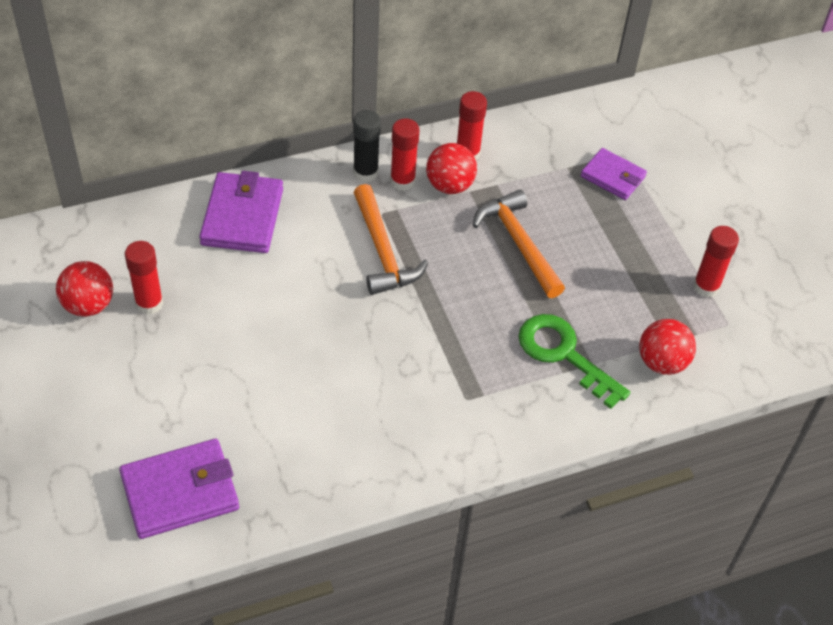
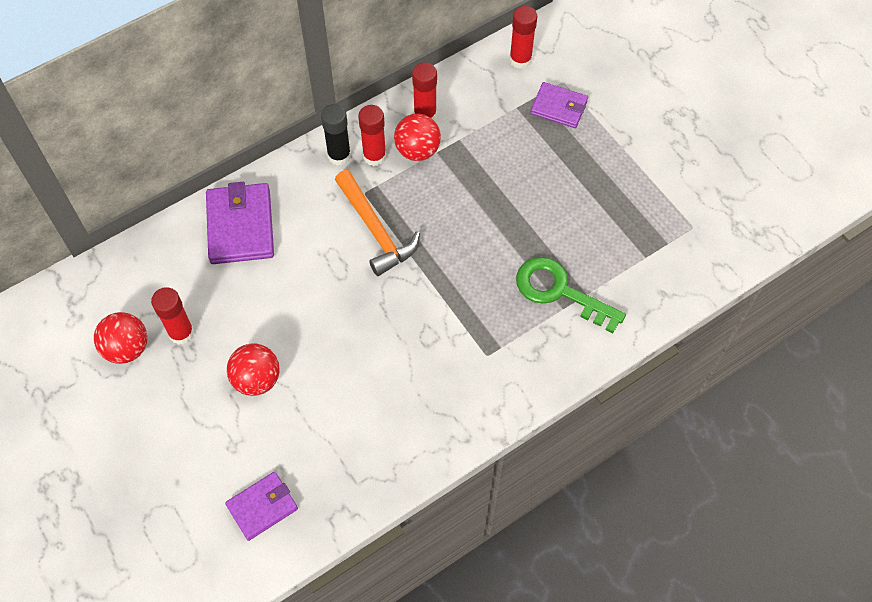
camera: 10 degrees left, 10 degrees up
(180, 492) = (262, 507): purple wallet -> purple wallet, size x0.63
(518, 243) = (493, 193): orange hammer -> none
(662, 362) = (645, 278): red ball -> red ball (257, 379)
(706, 287) = (665, 196): red glue stick -> red glue stick (520, 60)

